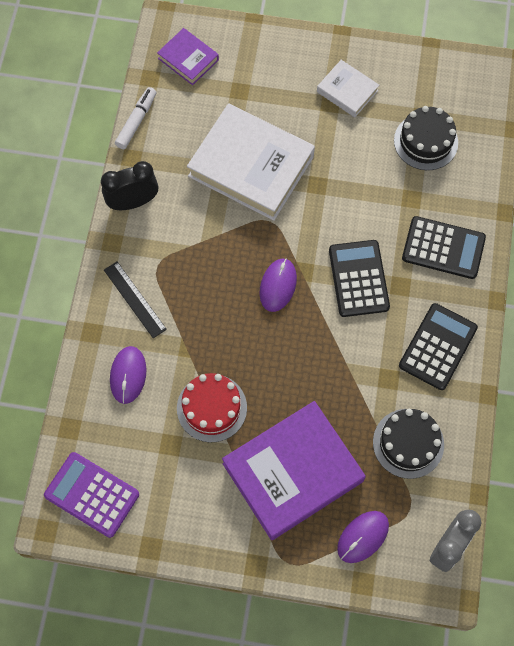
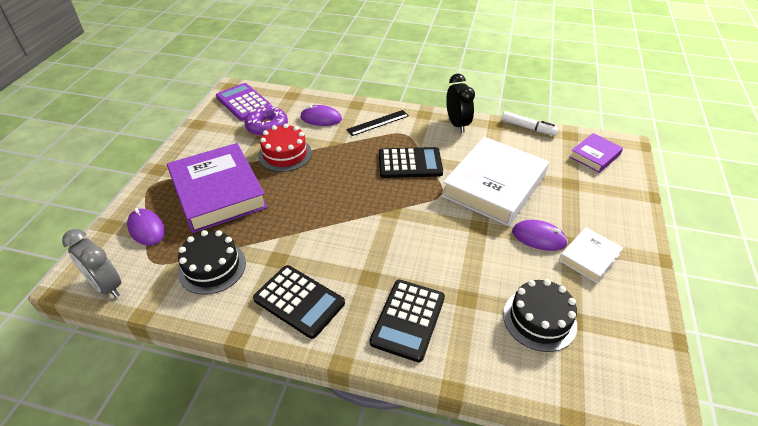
camera: 95 degrees right, 25 degrees down
(92, 494) = (244, 102): purple calculator -> purple calculator turned 75 degrees counterclockwise
(153, 445) = (267, 127): none -> purple donut
(278, 285) = (380, 195): purple mouse -> purple mouse (539, 237)
(359, 278) = (380, 247): black calculator -> black calculator (410, 163)

